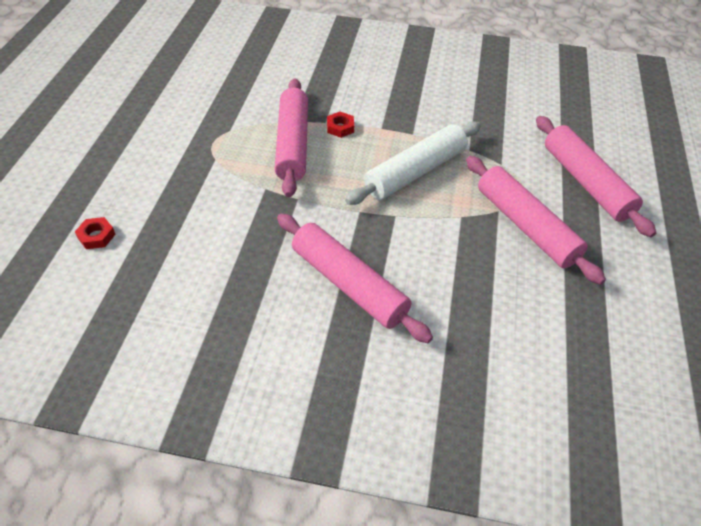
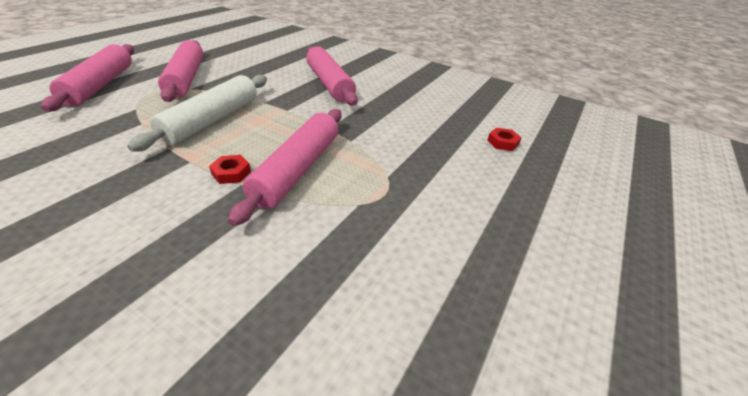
camera: 160 degrees left, 10 degrees down
(415, 172) = (212, 120): white rolling pin -> white rolling pin turned 45 degrees counterclockwise

